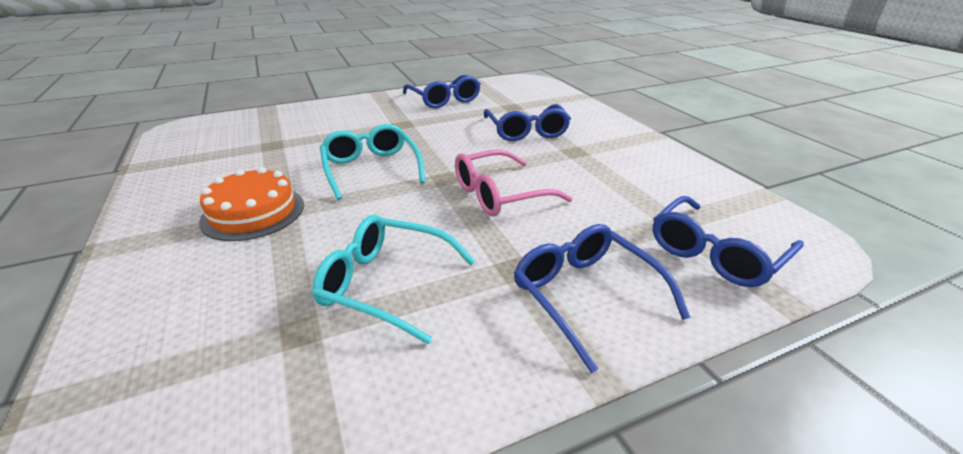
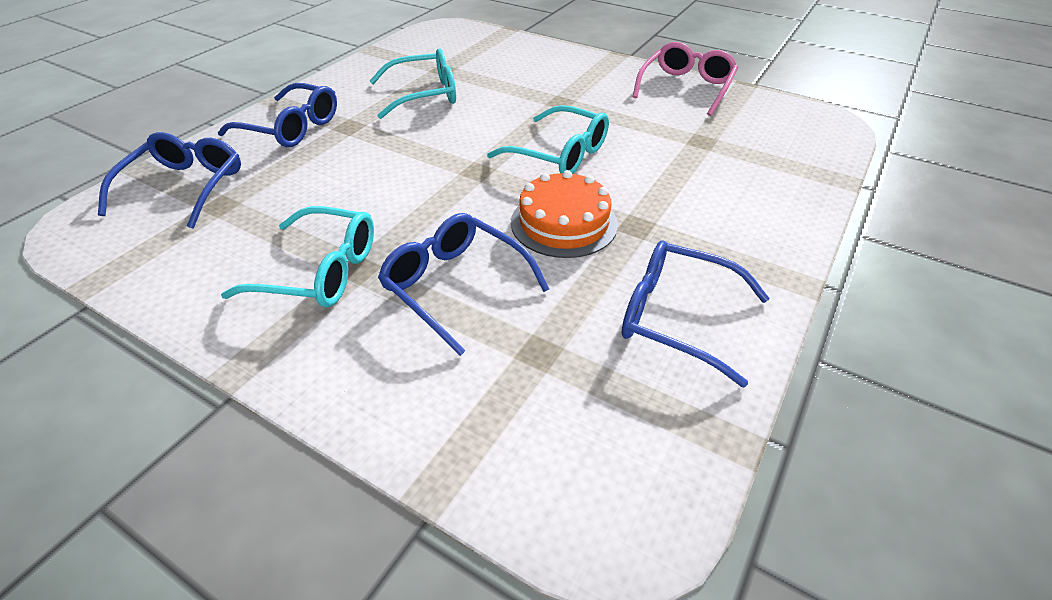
camera: 145 degrees right, 10 degrees up
(253, 212) = (578, 95): orange cake -> orange cake (564, 223)
(498, 195) = (406, 173): pink glasses -> pink glasses (686, 87)
(598, 156) = (321, 271): none -> turquoise glasses

